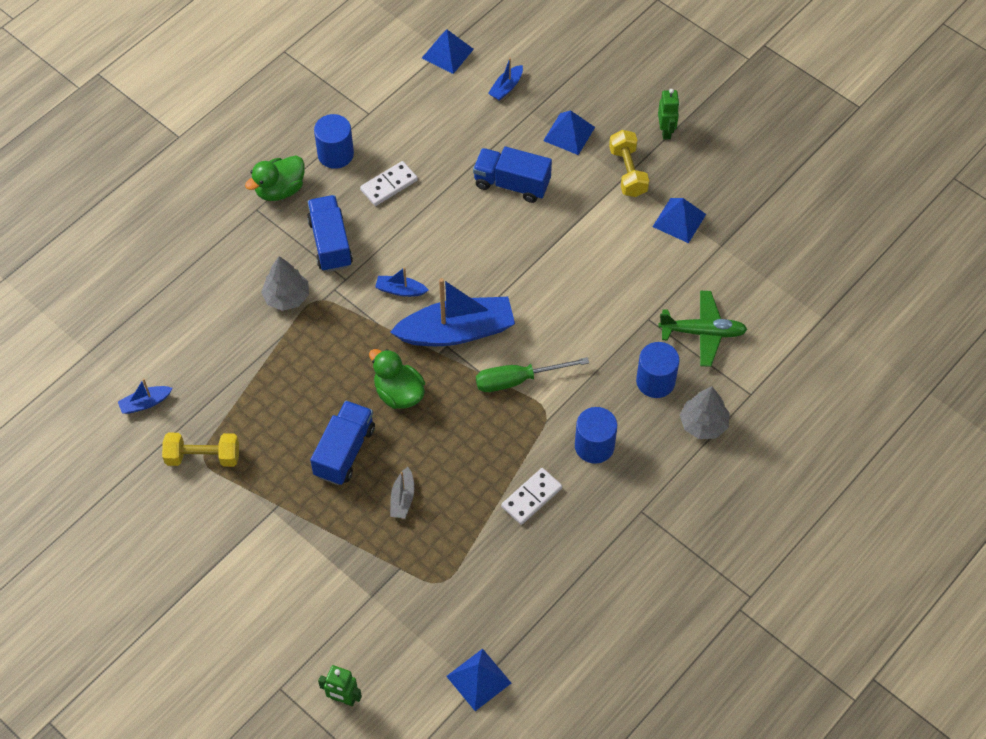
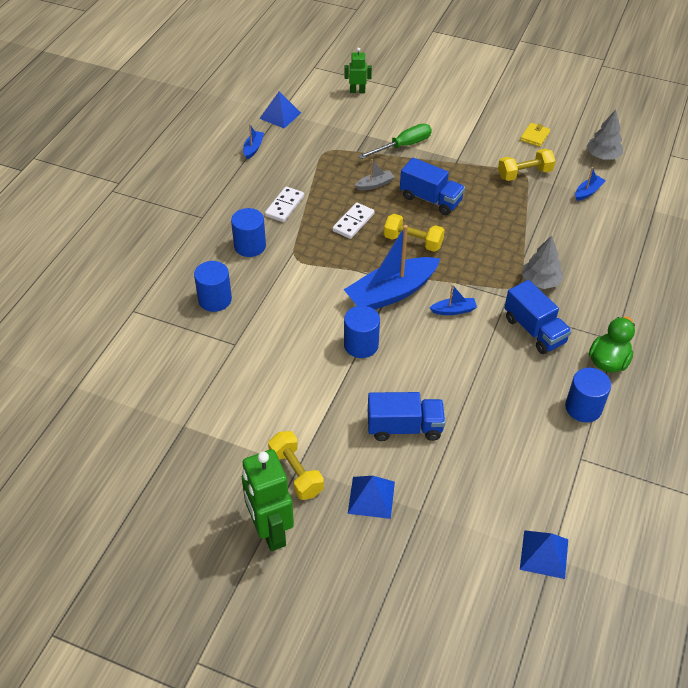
camera: 160 degrees right, 10 degrees down
(146, 519) = (535, 136): none -> yellow wallet
(344, 451) = (430, 199): blue truck -> blue truck turned 60 degrees counterclockwise
(389, 185) = (516, 393): white domino -> white domino (353, 222)
(399, 393) = (413, 242): green duck -> yellow dumbbell
(402, 498) = (375, 184): grey boat -> grey boat turned 75 degrees clockwise
(506, 87) = (460, 531): blue boat -> blue boat (253, 148)
(516, 279) = (361, 345): none -> blue cylinder
(518, 380) = (326, 273): green screwdriver -> green screwdriver (403, 146)
(666, 131) = (270, 531): green robot -> green robot, size x1.89
(679, 220) = (230, 438): blue pyramid -> none
(702, 332) = (184, 346): green plane -> none
(703, 424) = (168, 280): grey tree -> grey tree (602, 156)

